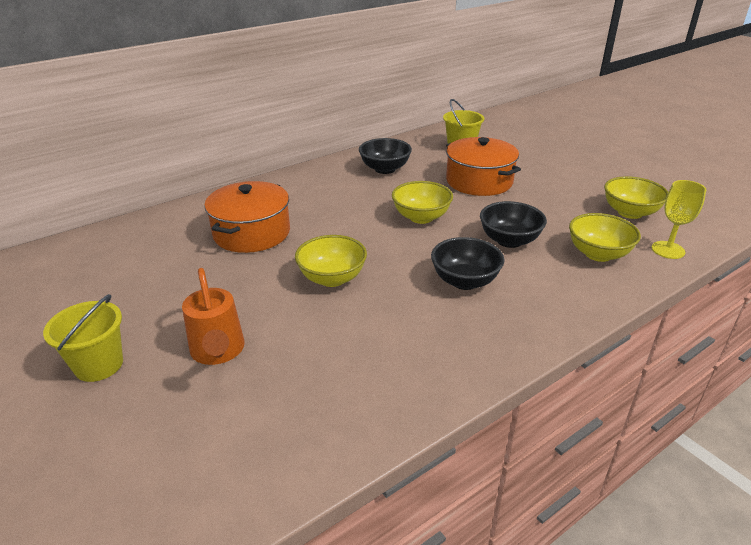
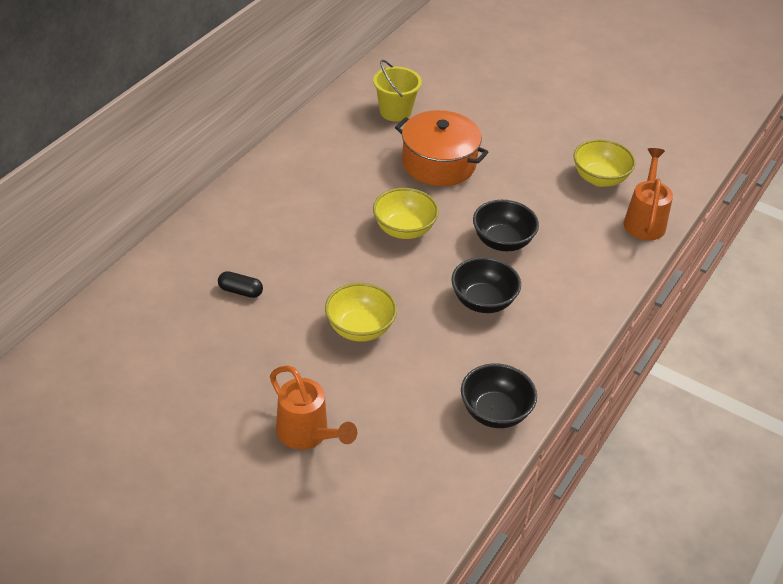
camera: 25 degrees left, 10 degrees up
(99, 365) = (208, 477): yellow bucket -> none
(251, 233) = (240, 291): orange pot -> black capsule
(385, 169) = (328, 164): black bowl -> black bowl (495, 412)
(598, 254) = (587, 240): yellow bowl -> none
(668, 250) = (644, 221): yellow goblet -> orange watering can

